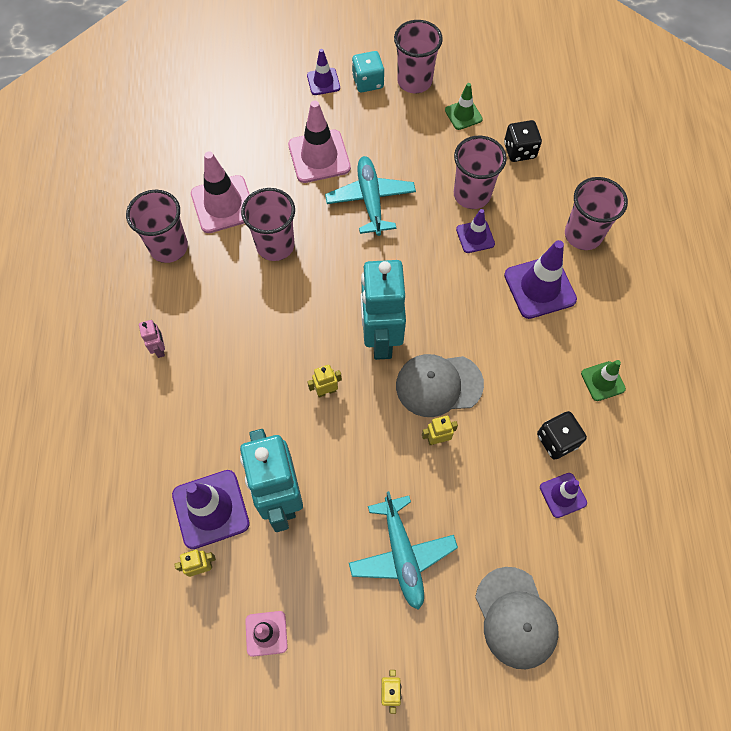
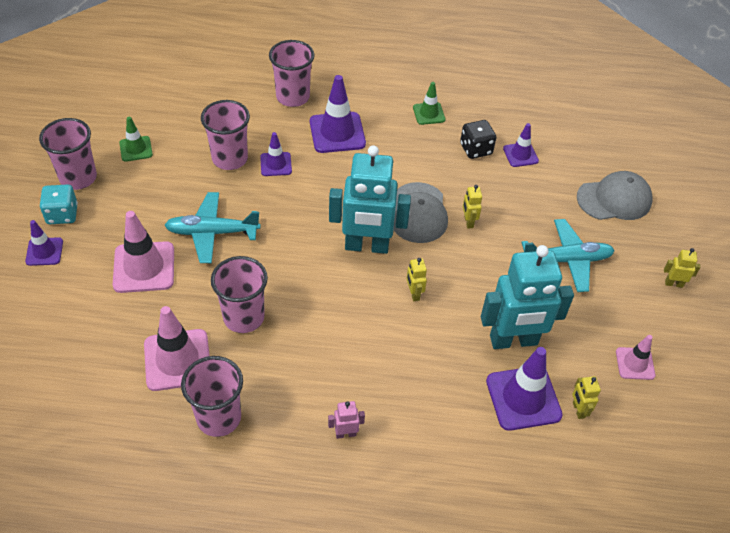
camera: 85 degrees left, 15 degrees down
(519, 151) = (192, 118): black dice -> none

